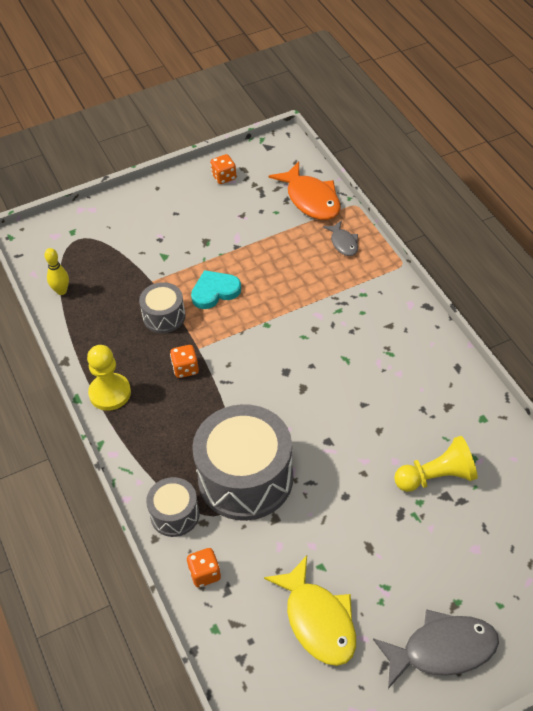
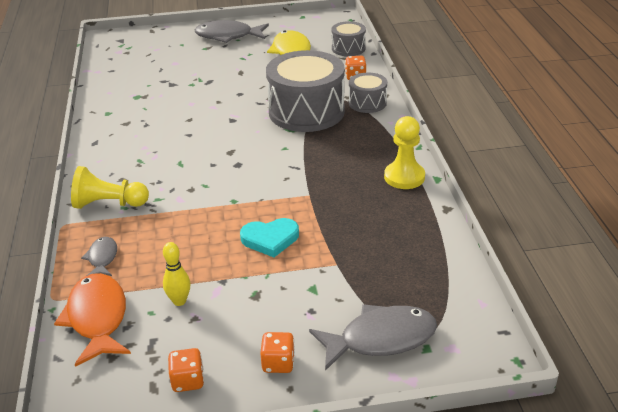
camera: 165 degrees left, 15 degrees down
(61, 291) = (446, 275): yellow bowling pin -> yellow bowling pin (179, 301)
(105, 230) = (380, 339): none -> grey fish
(164, 316) = (334, 227): grey drum -> grey drum (348, 48)
(185, 369) = (327, 182): orange dice -> orange dice (278, 363)
(437, 477) = (169, 92): yellow pawn -> yellow pawn (109, 204)

